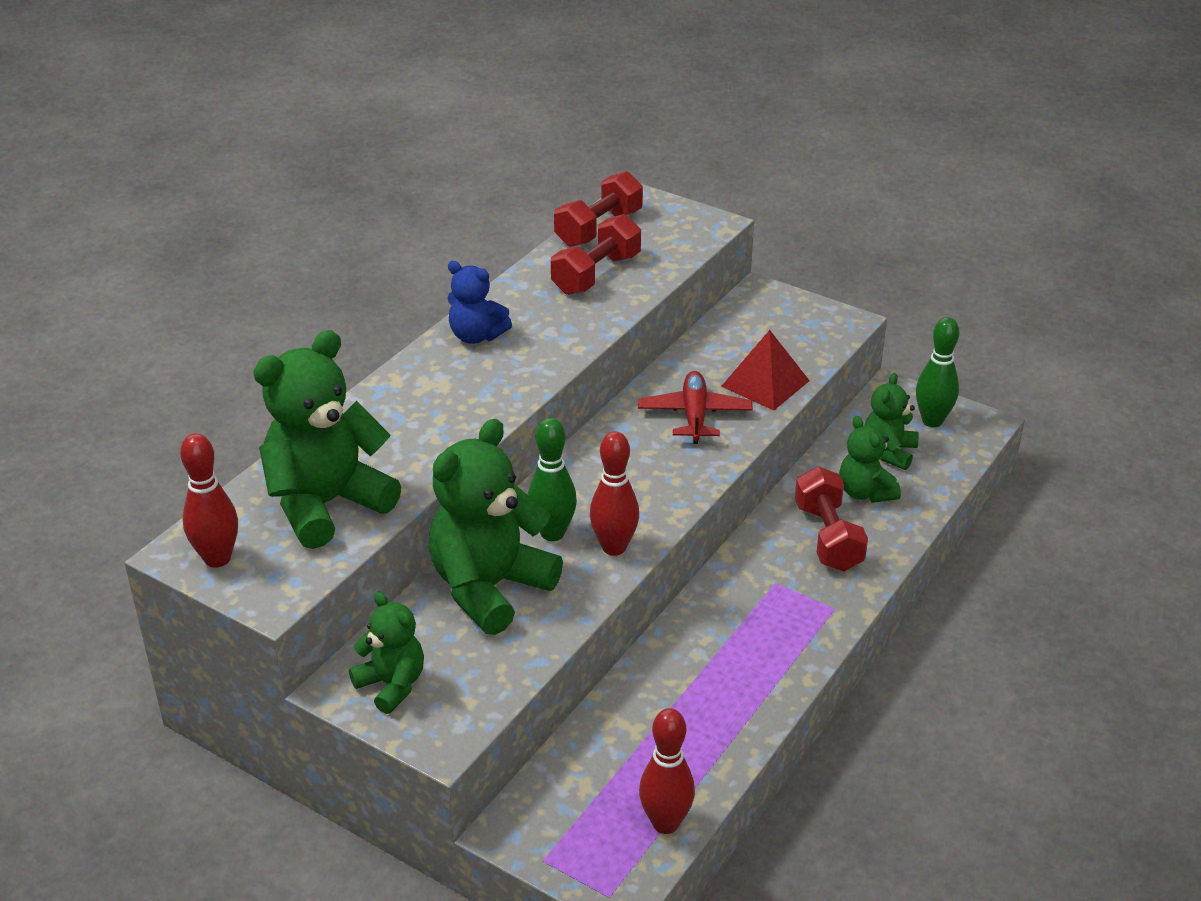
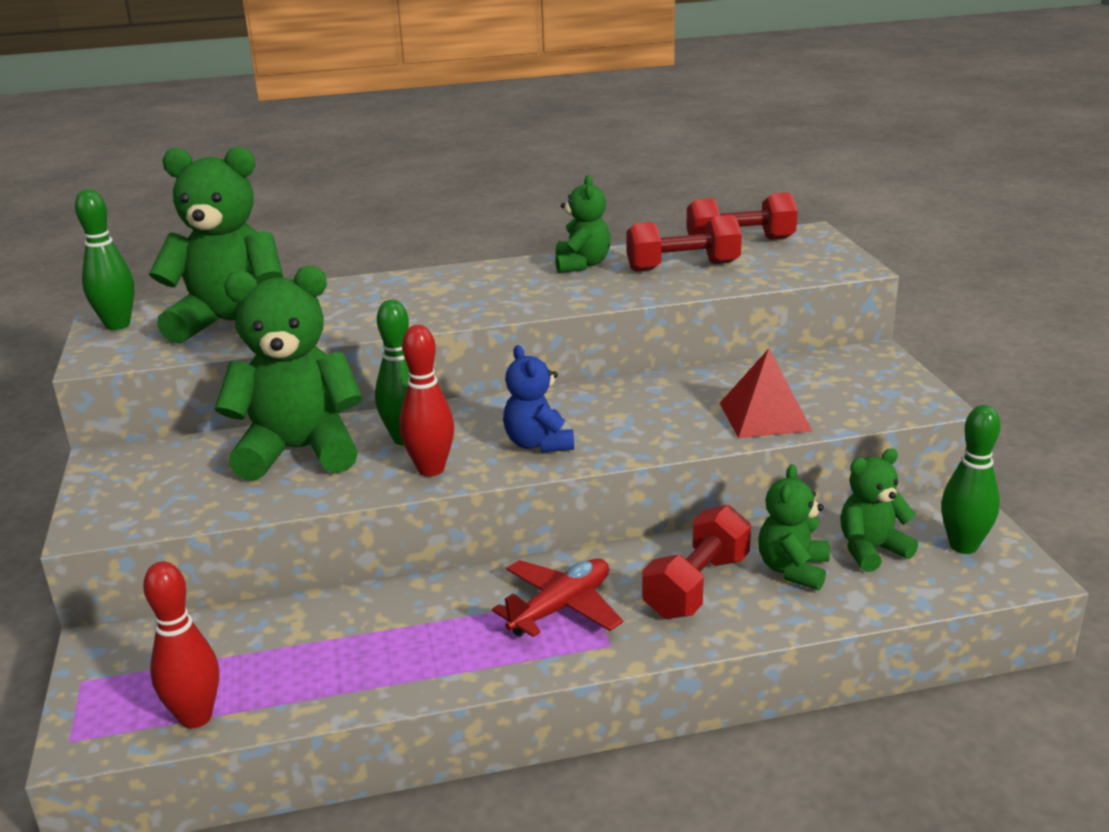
camera: 45 degrees right, 10 degrees down
(217, 558) = (118, 325): red bowling pin -> green bowling pin
(392, 685) = (132, 475): green teddy bear -> green teddy bear (582, 265)
(476, 336) = (518, 272): blue teddy bear -> blue teddy bear (538, 444)
(694, 415) = (659, 413): red plane -> red plane (561, 608)

